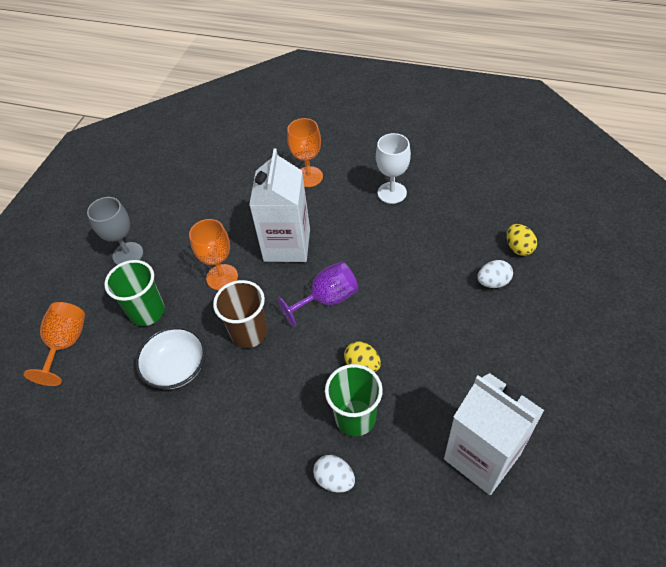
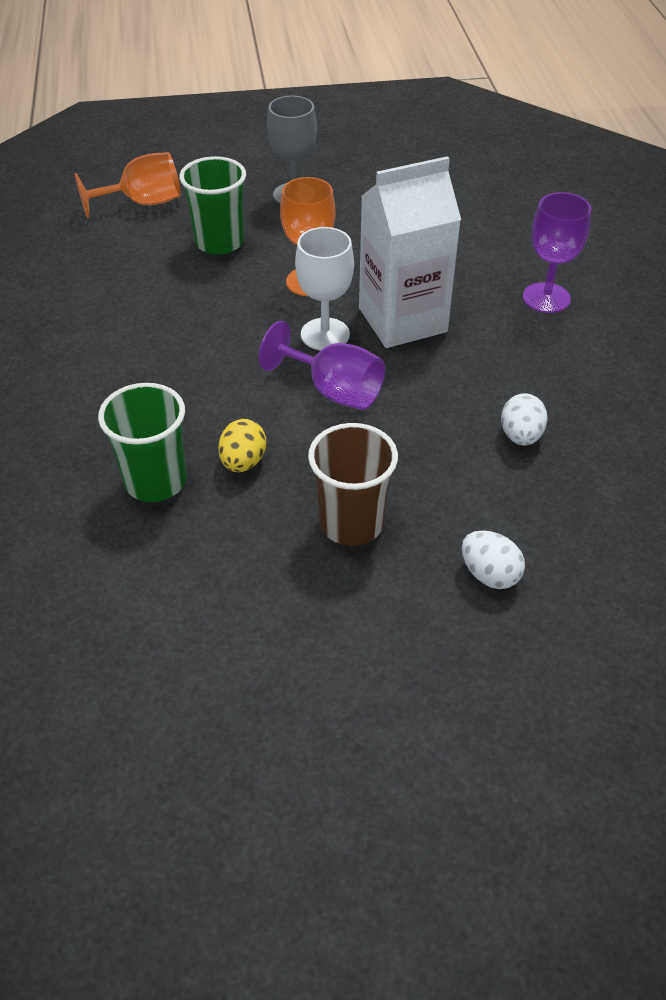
camera: 60 degrees right, 5 degrees down
(176, 368) = (153, 295): white bowl -> none
(249, 333) = (236, 336): brown cup -> brown cup (351, 523)
(308, 177) = (546, 298): orange goblet -> purple goblet
(334, 479) = (56, 489): white egg -> white egg (520, 436)
(392, 193) = (588, 396): white goblet -> white goblet (325, 334)
(482, 456) = (151, 643): white carton -> none
(518, 248) = (591, 592): yellow egg -> none

